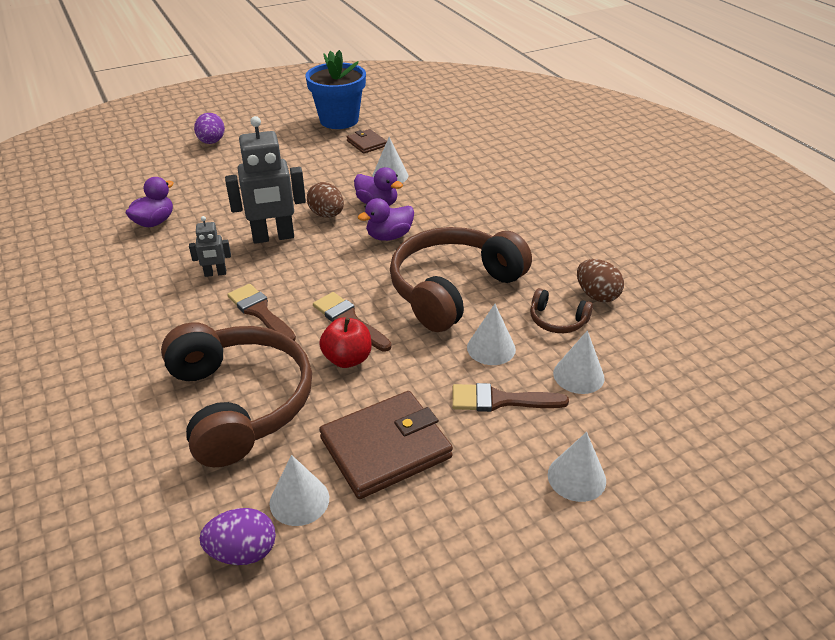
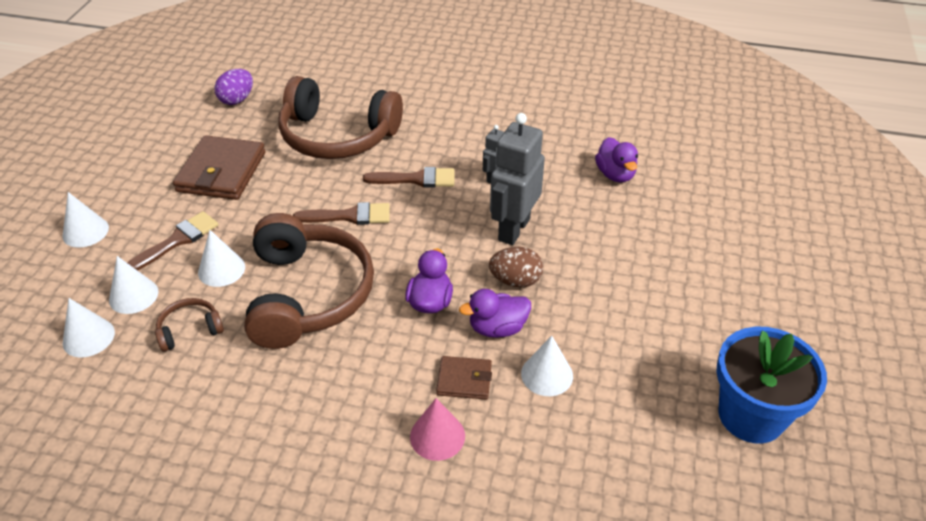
camera: 130 degrees right, 5 degrees up
(211, 142) = (769, 270): purple egg -> none
(299, 500) = (238, 127): white cone -> white cone (88, 337)
(347, 359) = (312, 195): red apple -> none
(366, 143) = (652, 403): brown wallet -> brown wallet (464, 380)
(478, 188) = (437, 436): none -> pink cone
(596, 295) = (174, 383): brown egg -> none

